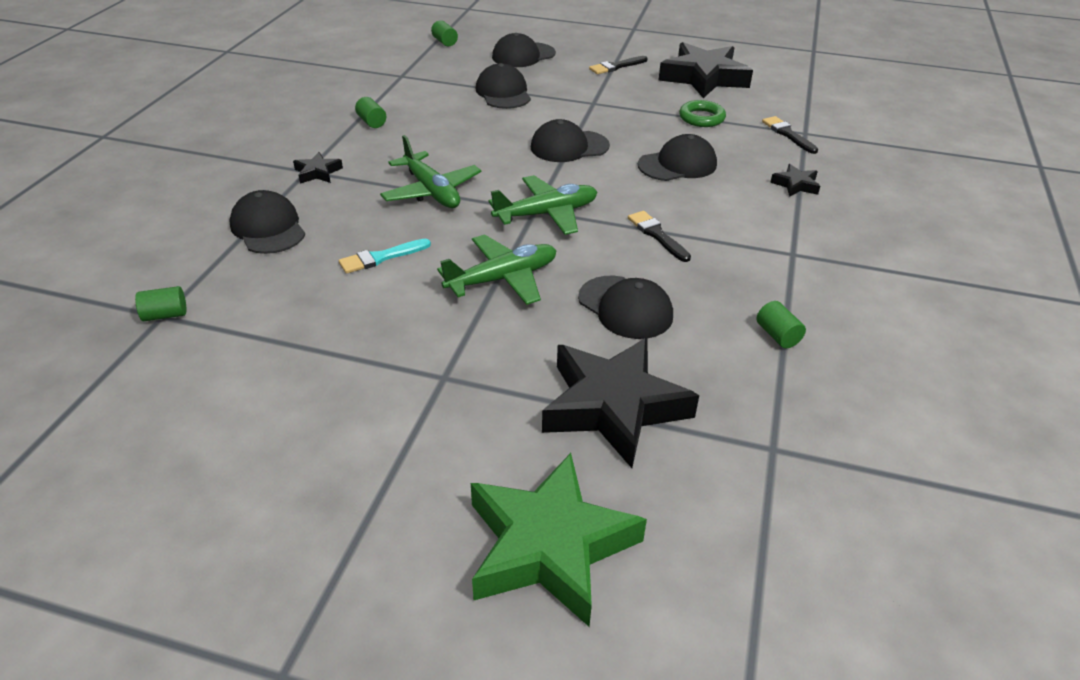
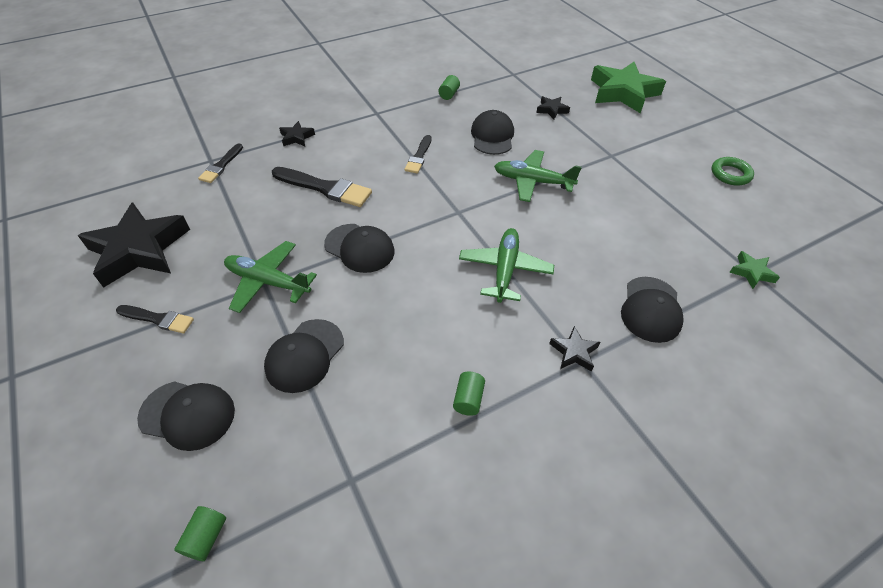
camera: 135 degrees left, 10 degrees up
(165, 315) = (751, 272): green cylinder -> green star
(381, 257) = (588, 235): turquoise brush -> none
(546, 214) = (456, 204): green plane -> green plane (268, 282)
(613, 407) = (552, 110): black star -> black star, size x0.44
(677, 165) = (325, 188): black cap -> black brush
(701, 118) = (233, 212): green ring -> green ring (730, 174)

